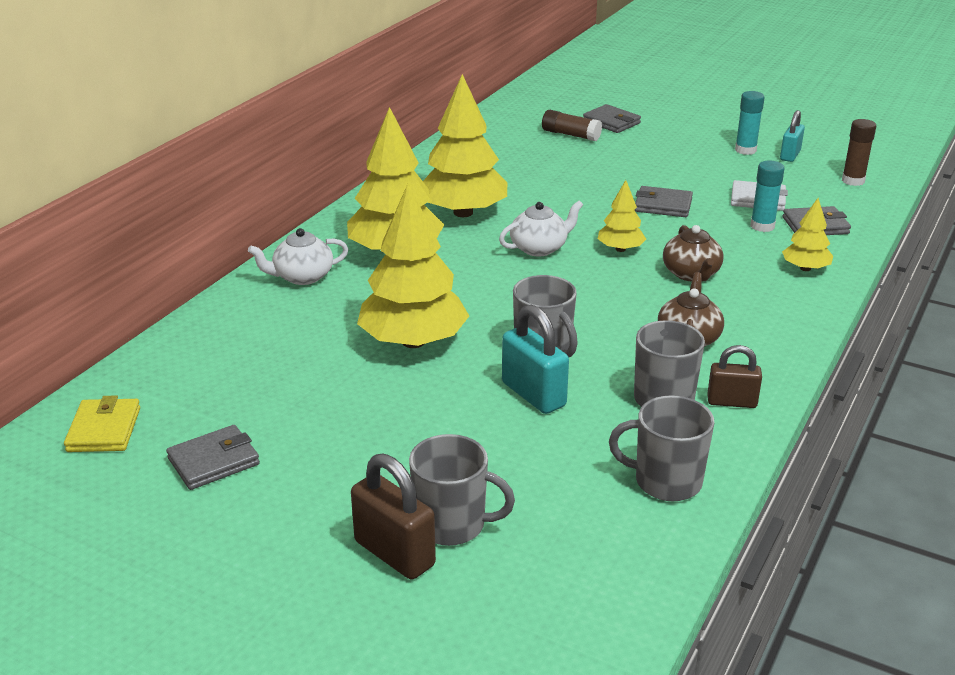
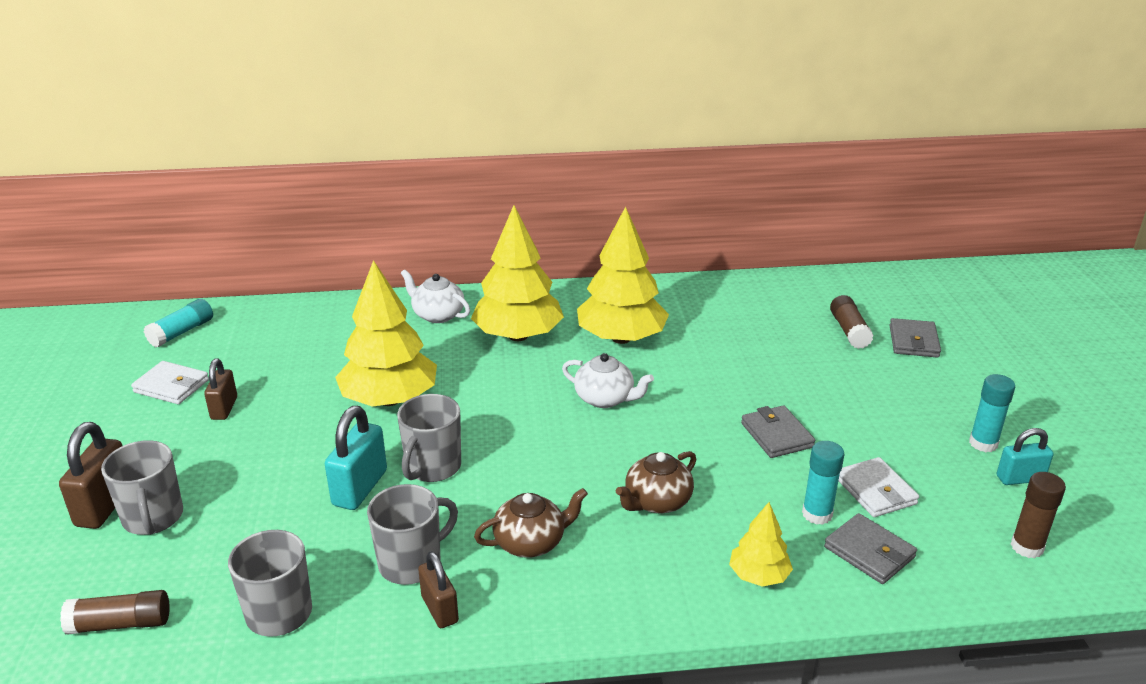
camera: 55 degrees right, 0 degrees up
(104, 430) = (181, 332): yellow wallet -> turquoise glue stick
(214, 461) = (171, 386): grey wallet -> white wallet
(305, 437) = (224, 408): none -> brown padlock
(603, 579) = (120, 624): none -> brown glue stick
(620, 249) = (656, 442): yellow tree -> none

